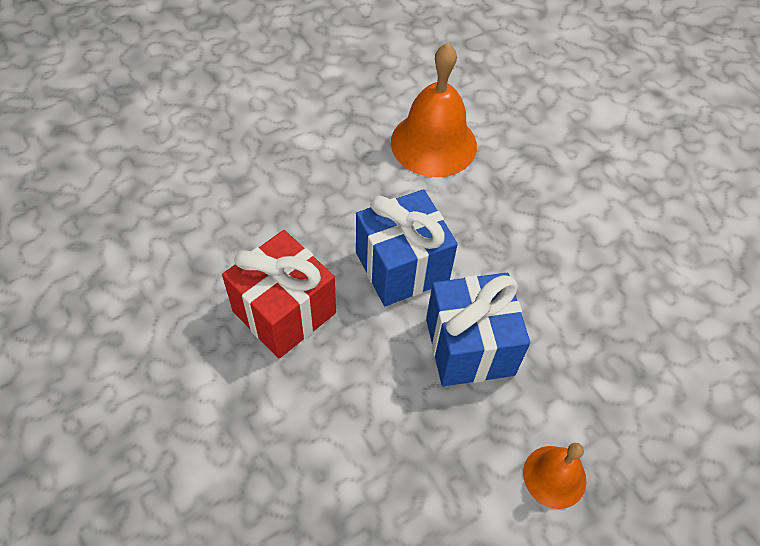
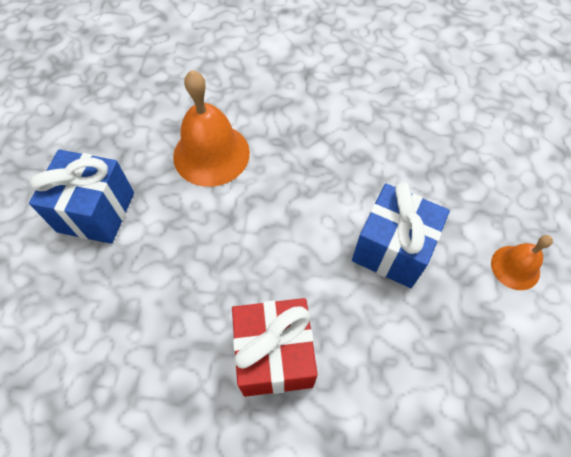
camera: 50 degrees left, 5 degrees up
(402, 267) = (298, 247): blue gift -> blue gift (96, 212)

